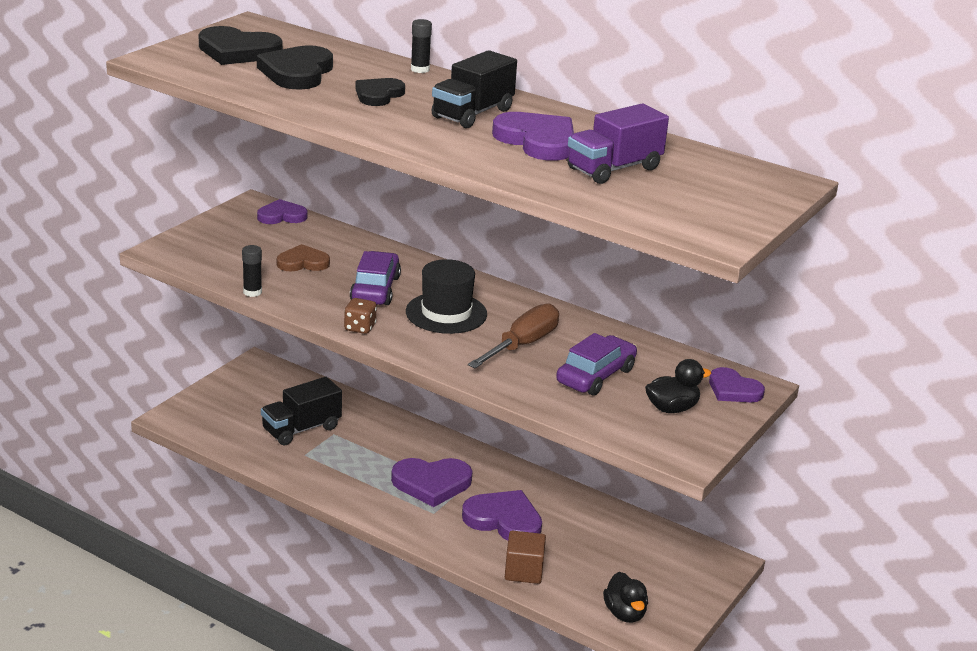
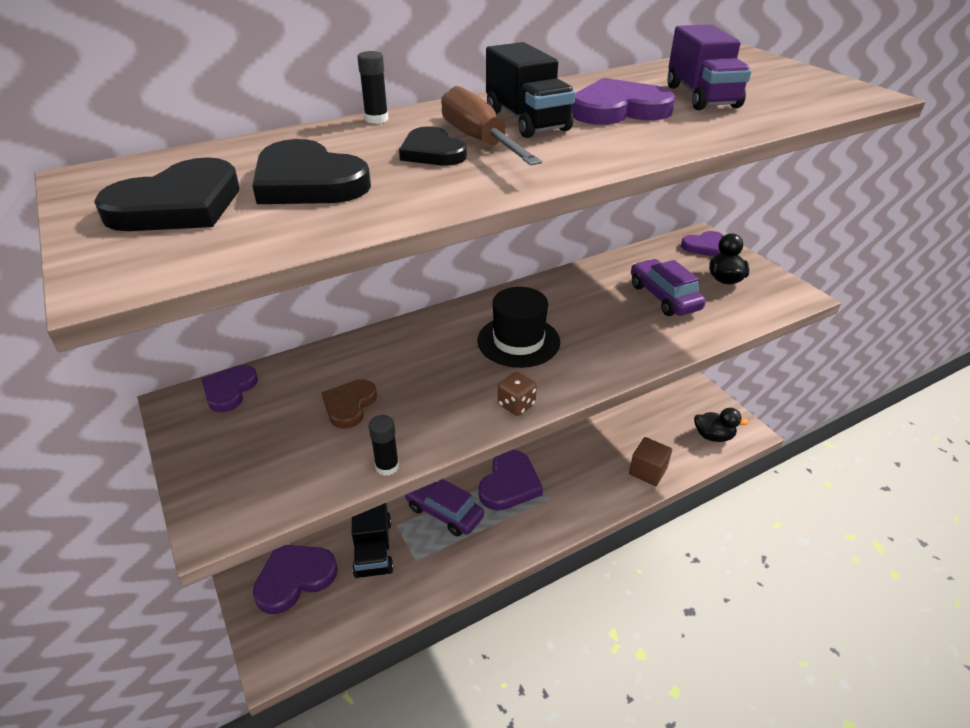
camera: 60 degrees left, 10 degrees up
(375, 289) = (444, 371): purple car -> purple car (444, 512)
(504, 520) = (579, 458): purple heart -> purple heart (294, 578)
(522, 345) = (597, 317): brown screwdriver -> brown screwdriver (479, 141)

